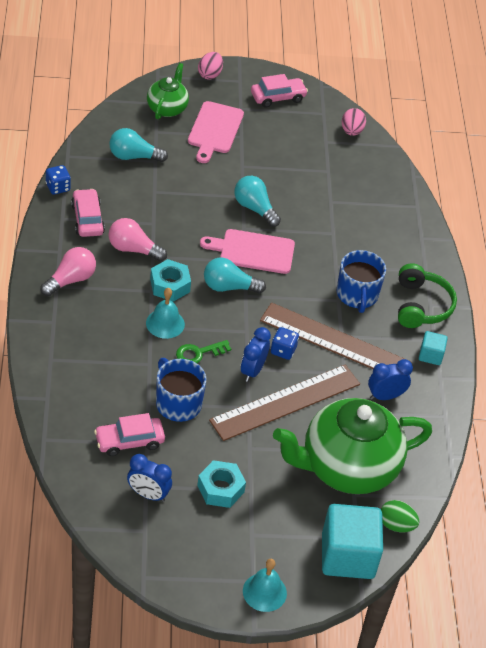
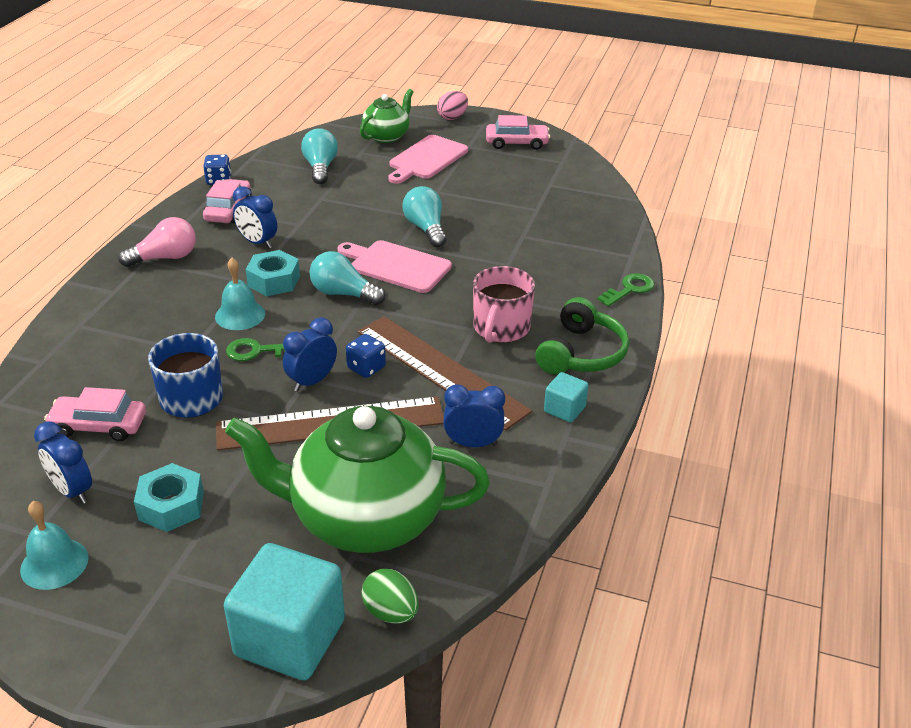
camera: 25 degrees right, 10 degrees down
(133, 156) = (320, 168): turquoise light bulb -> turquoise light bulb turned 60 degrees clockwise
(133, 249) = (257, 242): pink light bulb -> blue clock
(264, 592) = (131, 658): turquoise bell -> turquoise bell (54, 563)
(351, 131) = (586, 180): pink egg -> none
(357, 295) = (501, 328): blue mug -> pink mug
(429, 239) = (629, 289): none -> green key

